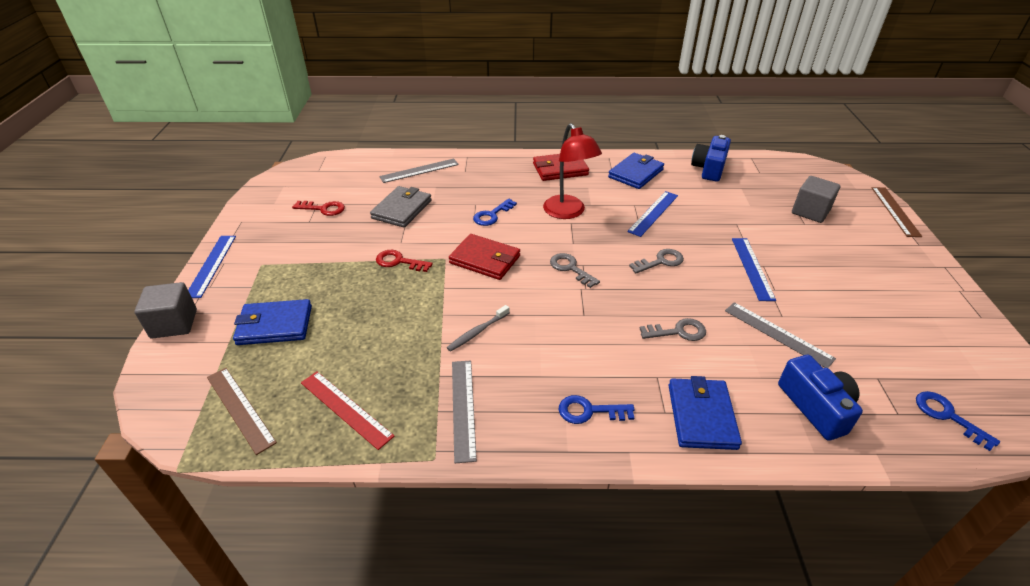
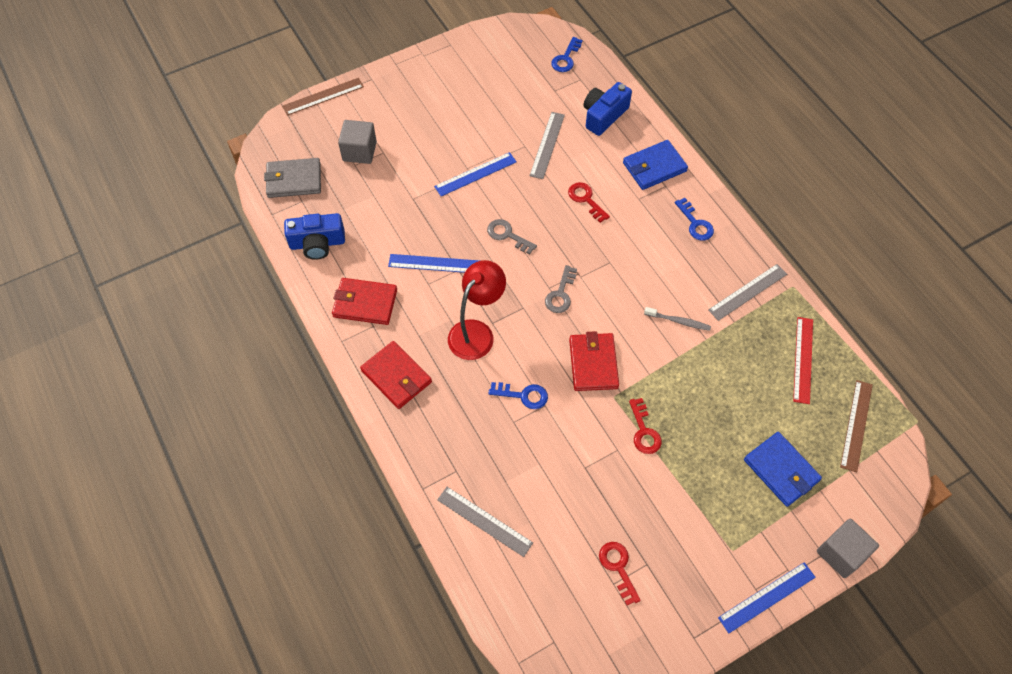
camera: 120 degrees left, 20 degrees up
(402, 209) = (567, 486): grey wallet -> grey wallet (294, 180)
(636, 173) = (365, 303): blue wallet -> red wallet
(678, 331) = (586, 200): grey key -> red key

